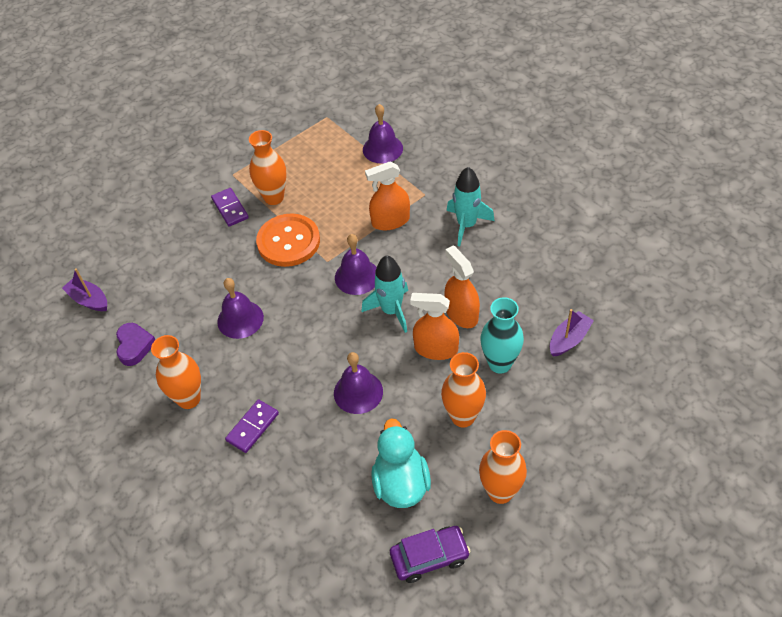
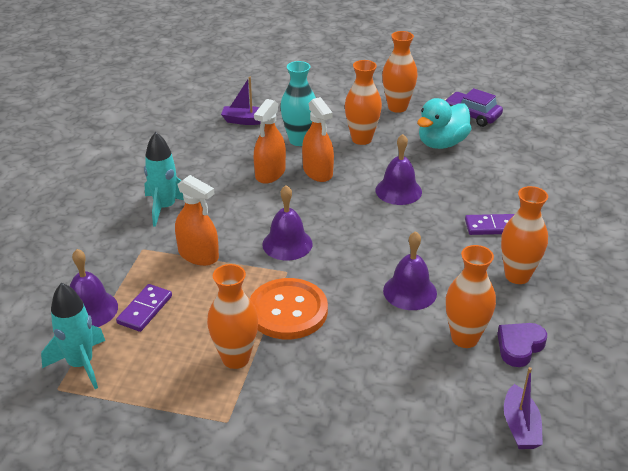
camera: 130 degrees left, 15 degrees down
(172, 321) = (464, 338): none -> orange vase
(230, 208) = (283, 387): purple domino -> purple domino (145, 310)
(391, 311) = (304, 208): turquoise rocket -> turquoise rocket (81, 364)

